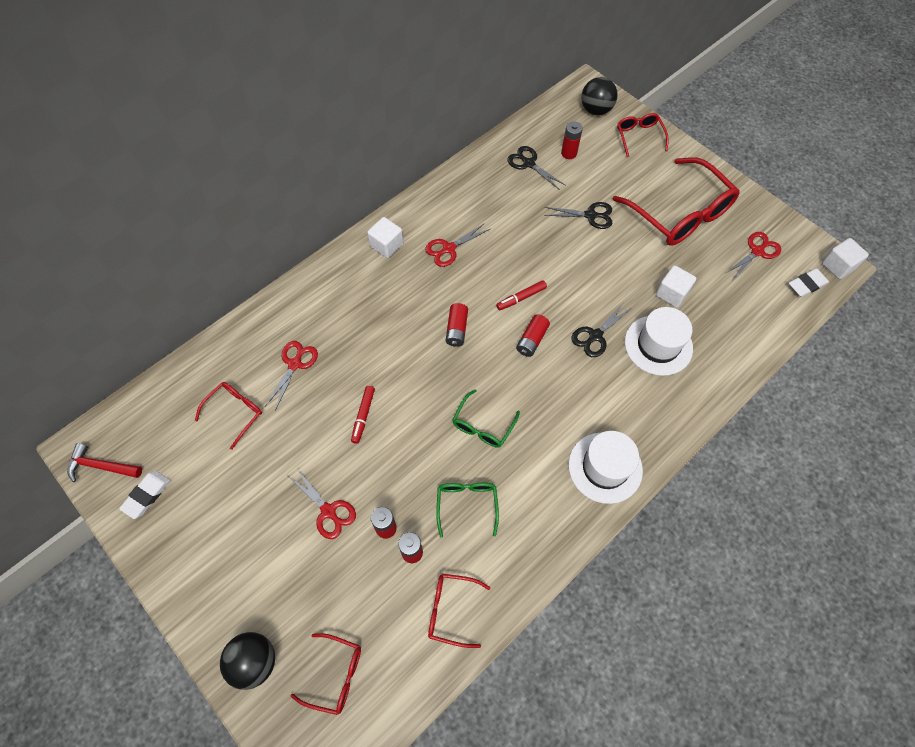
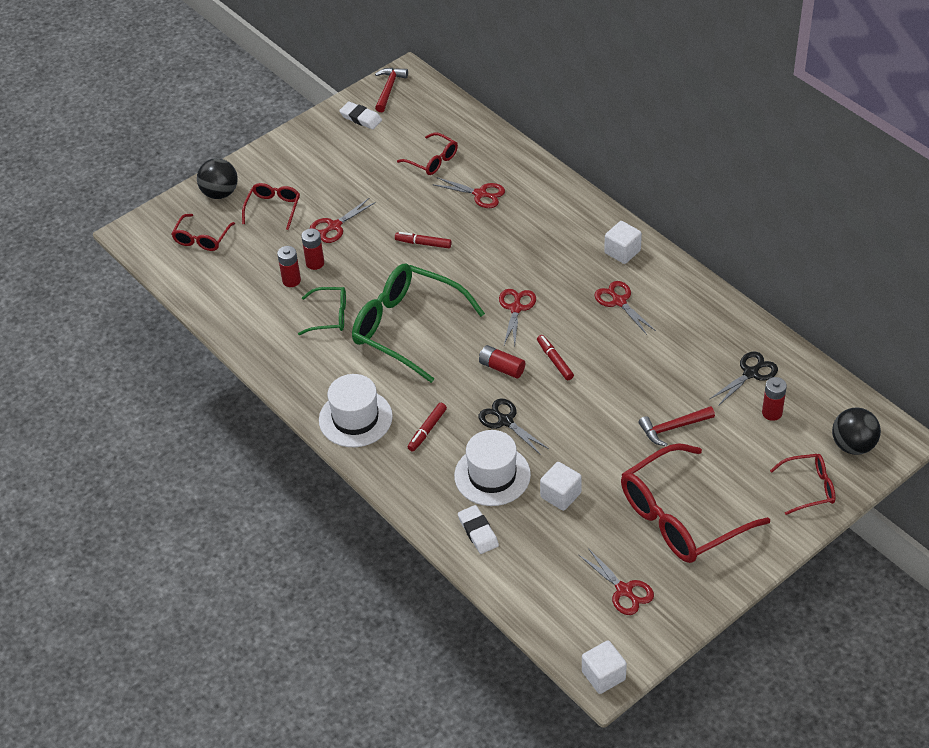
camera: 95 degrees right, 15 degrees down
(451, 610) = (239, 306): red glasses -> red glasses (273, 208)
(456, 329) = (516, 308): red battery -> red scissors
(483, 426) = (407, 328): green glasses -> green glasses, size x2.01
(590, 215) = (673, 428): black scissors -> red hammer
(613, 401) = (427, 430): none -> red marker
(807, 285) = (574, 635): white eraser -> white eraser (478, 532)

